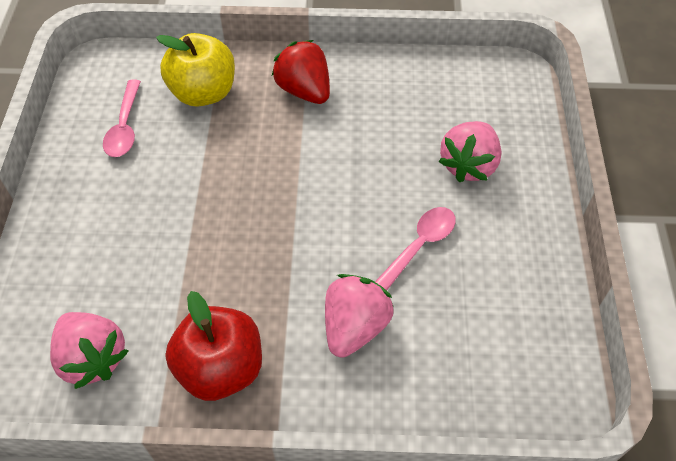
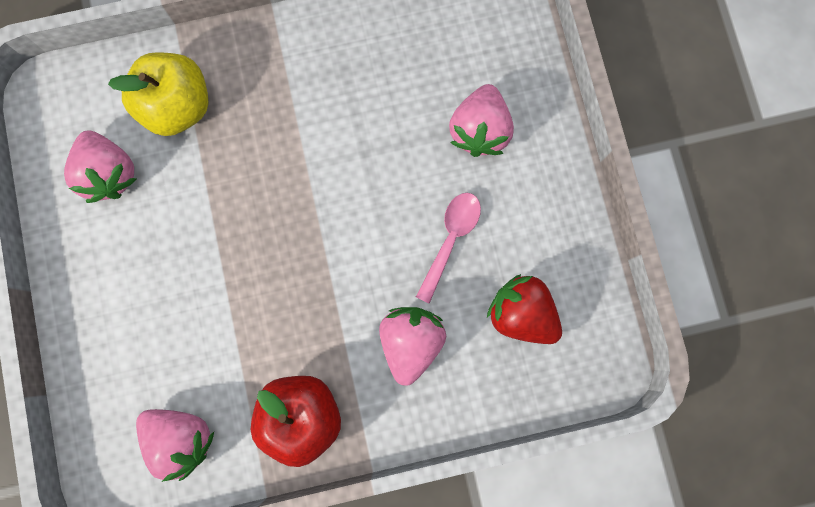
camera: 15 degrees left, 25 degrees up
(125, 127) = (110, 173): pink spoon -> pink strawberry
(304, 90) = (286, 75): red strawberry -> red strawberry (521, 313)

